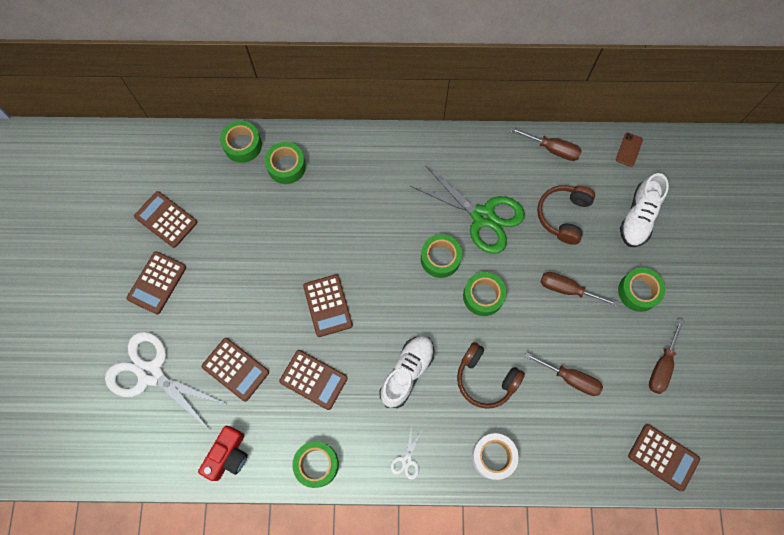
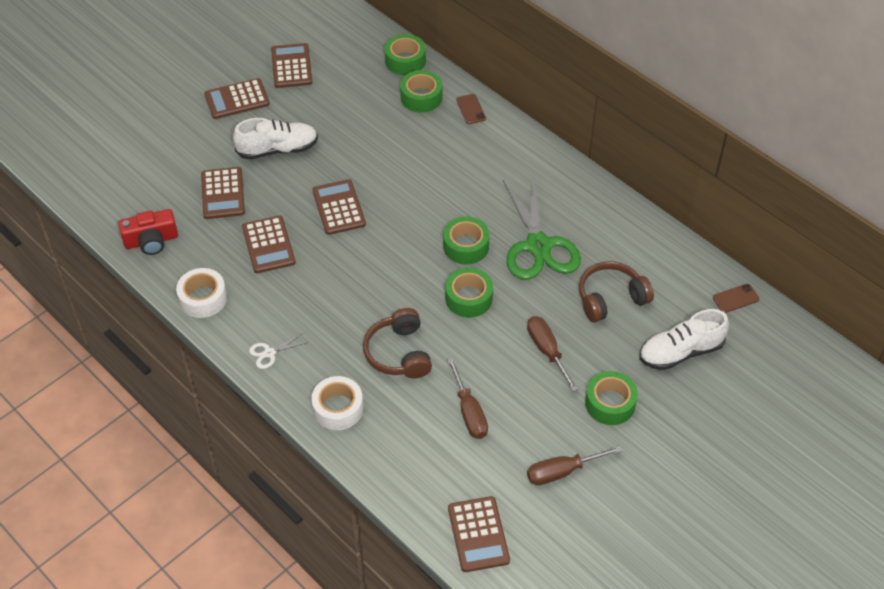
camera: 45 degrees right, 20 degrees down
(150, 373) = (164, 149): white scissors -> none
(316, 464) = (203, 298): green tape -> white tape
(328, 305) = (338, 207): brown calculator -> brown calculator turned 135 degrees clockwise
(329, 147) = (470, 109): none -> brown phone
(407, 372) = (343, 298): white shoe -> white shoe (278, 149)
(552, 149) = (661, 246): brown screwdriver -> none

